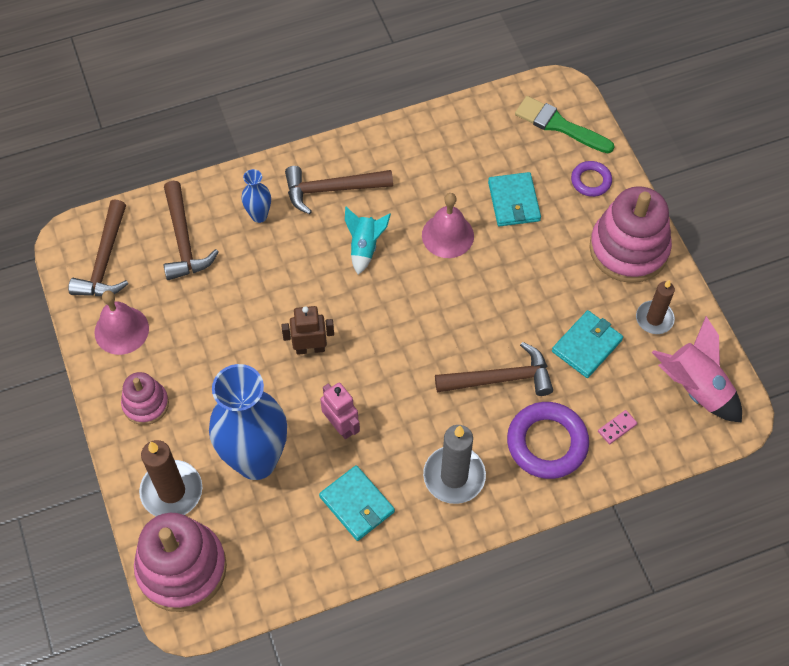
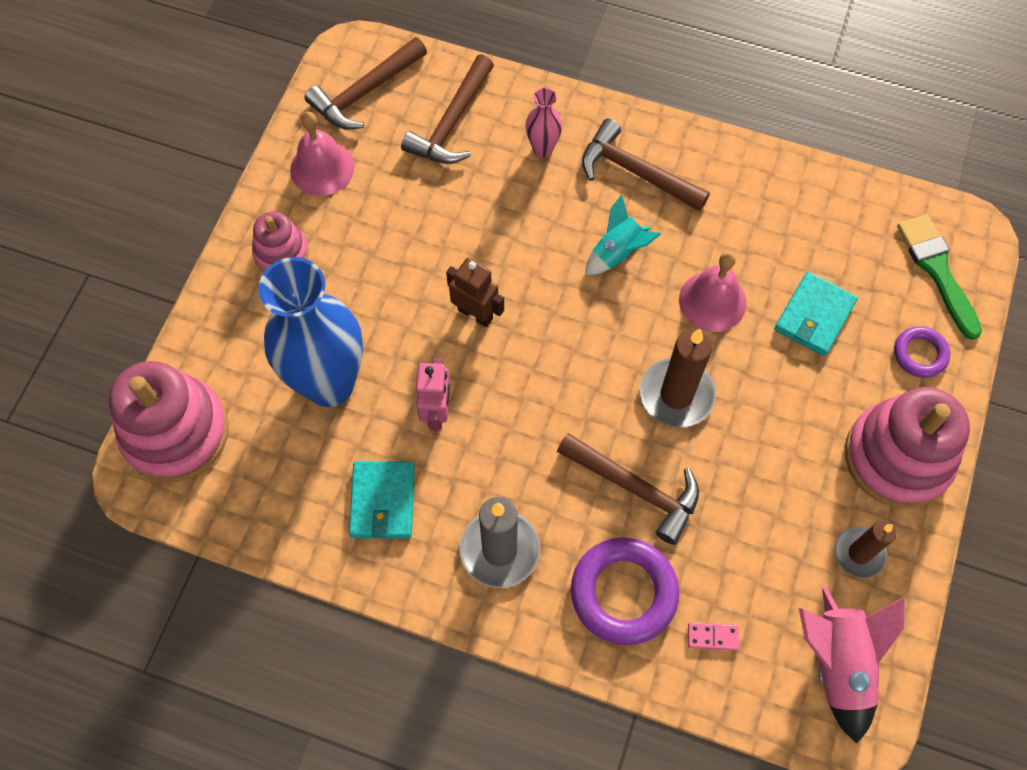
camera: 40 degrees right, 5 degrees up
(171, 491) = (231, 352): brown candle -> brown candle (676, 395)
(259, 216) = (542, 149): blue vase -> pink vase
(587, 345) = (758, 525): turquoise wallet -> none

